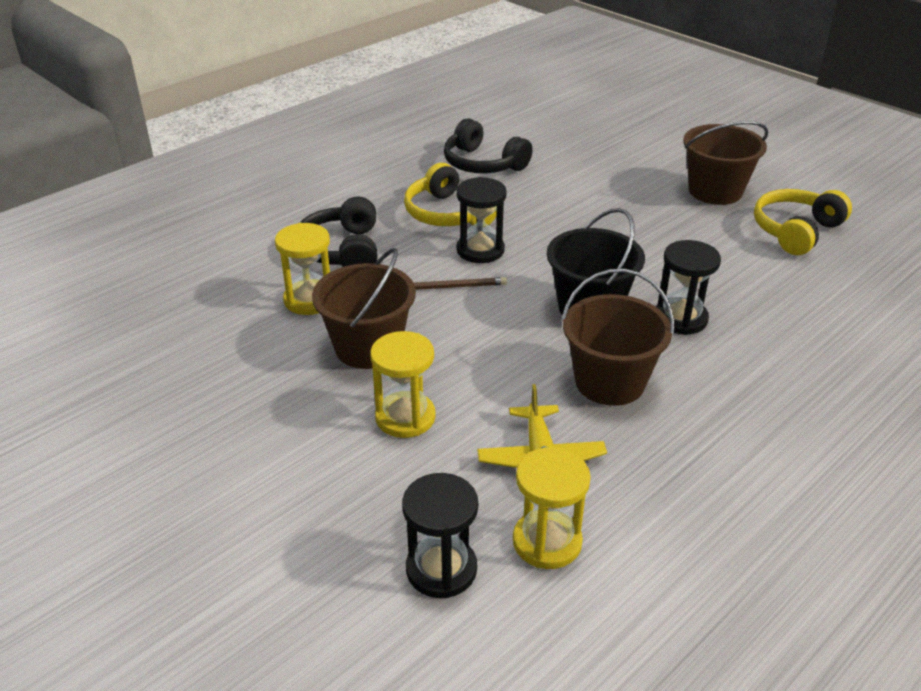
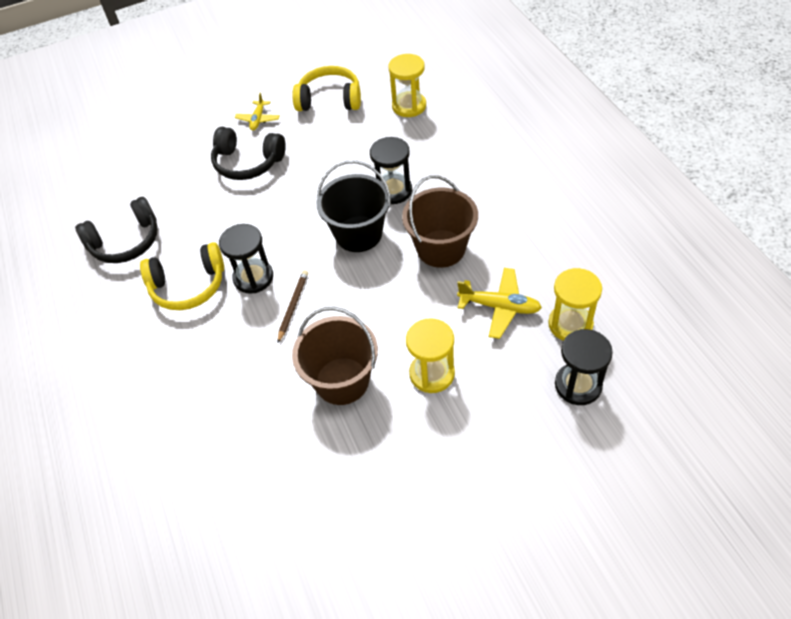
camera: 65 degrees left, 15 degrees up
(309, 300) = (259, 411): yellow hourglass -> yellow hourglass (409, 106)
(342, 250) = (199, 373): black headphones -> black headphones (248, 163)
(715, 191) = (258, 119): brown bucket -> yellow plane
(796, 231) = (330, 99): yellow headphones -> yellow headphones turned 120 degrees clockwise

